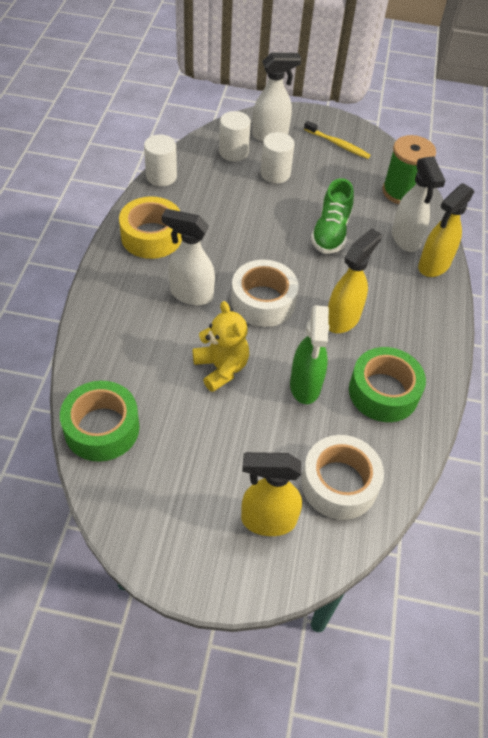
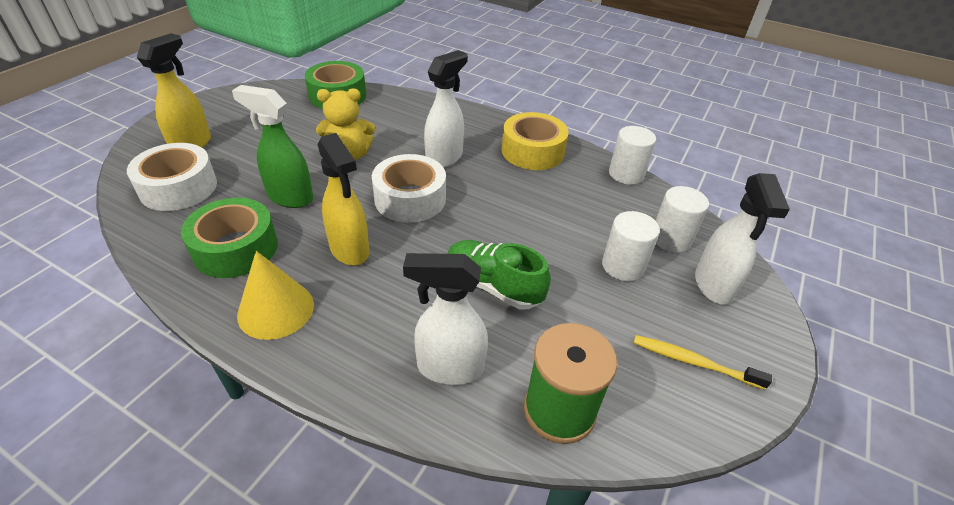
camera: 110 degrees right, 10 degrees down
(338, 144) = (693, 362): yellow toothbrush -> yellow toothbrush turned 60 degrees clockwise
(420, 338) = (276, 309): none -> yellow cone
(433, 266) = (381, 381): yellow spray bottle -> none

